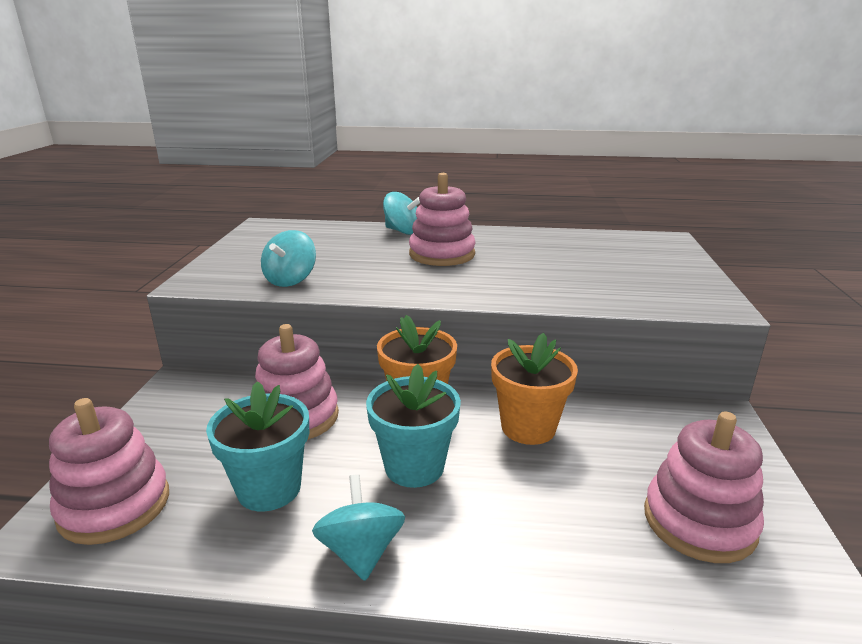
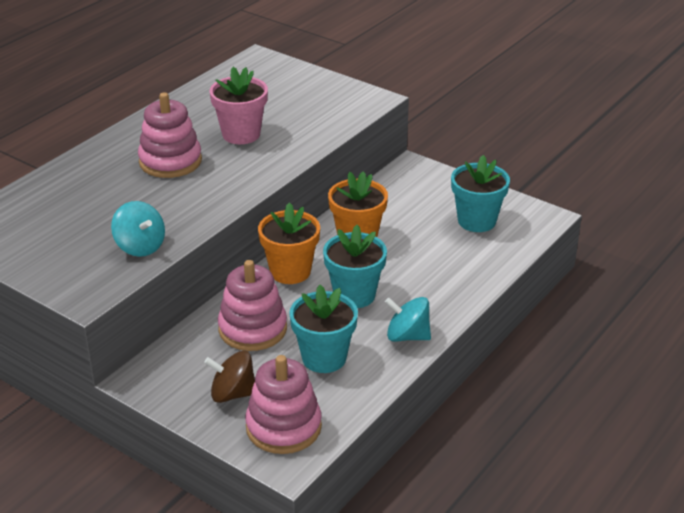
camera: 60 degrees left, 10 degrees up
(172, 444) = (232, 394): none -> brown spinning top
(403, 231) = (90, 161): turquoise spinning top -> none
(530, 266) = (241, 134): none -> pink flower pot
(699, 522) = (476, 221): pink stacking toy -> turquoise flower pot

